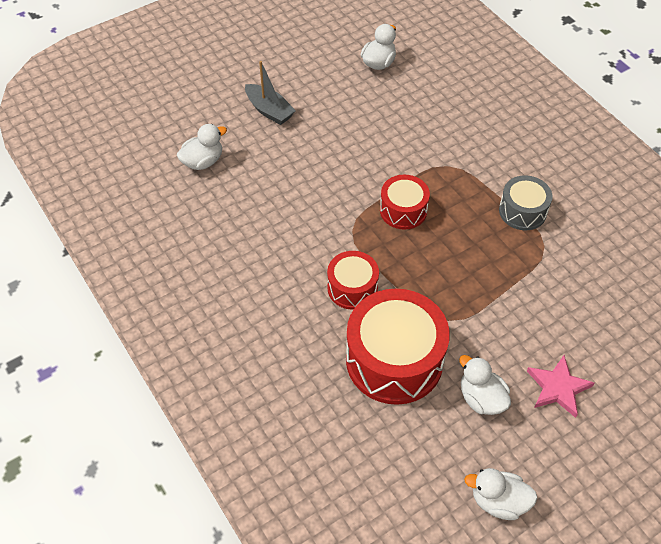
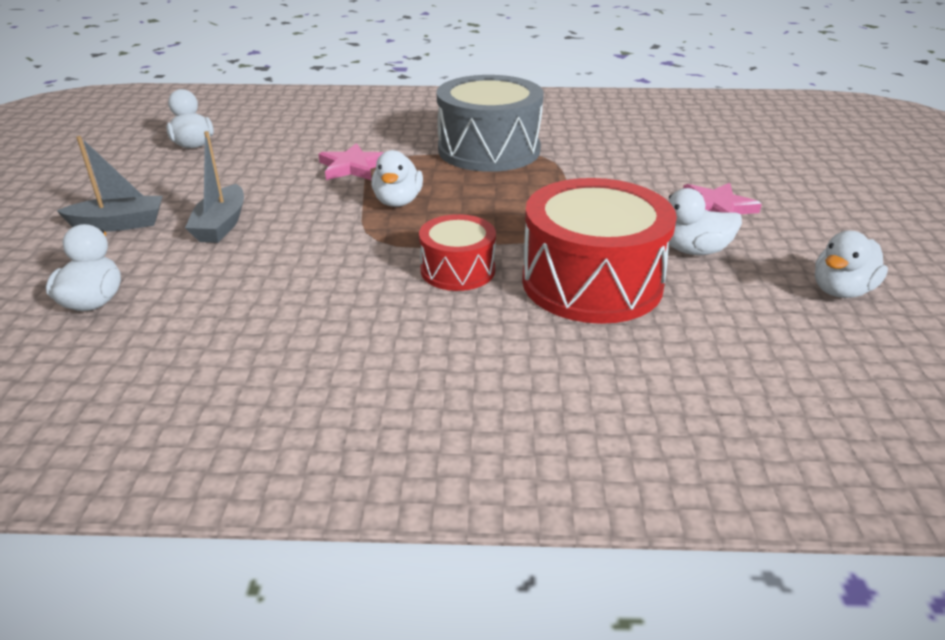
camera: 55 degrees left, 20 degrees down
(305, 152) = (221, 225): none -> grey boat
(403, 210) = (398, 202): red drum -> white duck
(426, 158) = (353, 167): none -> pink star
(522, 211) = (489, 150): grey drum -> grey drum, size x1.83

